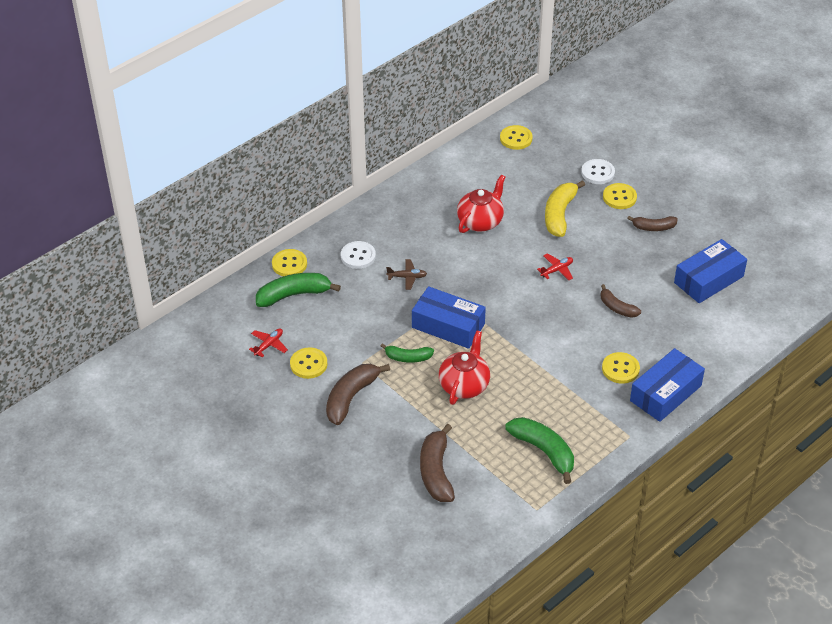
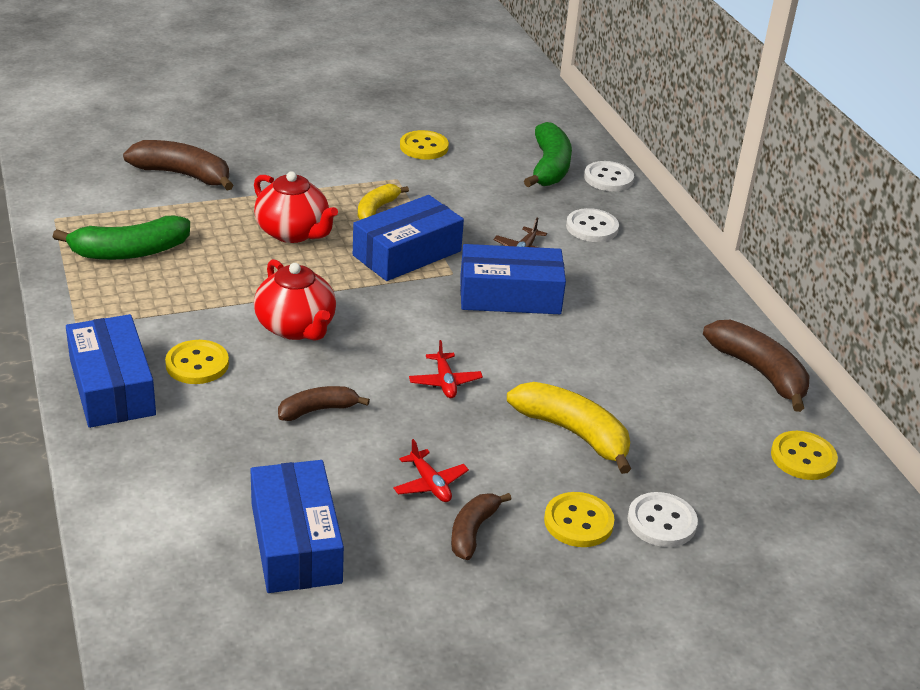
camera: 110 degrees right, 10 degrees down
(269, 345) = (475, 133): red plane -> red plane (430, 484)
(289, 264) = (608, 178): yellow button -> white button
(351, 397) = (347, 157): brown banana -> brown banana (759, 372)
(408, 358) = (376, 209): green banana -> yellow banana
(458, 269) = (510, 295): none -> blue box
(480, 221) = (603, 348): red teapot -> red teapot (296, 327)

